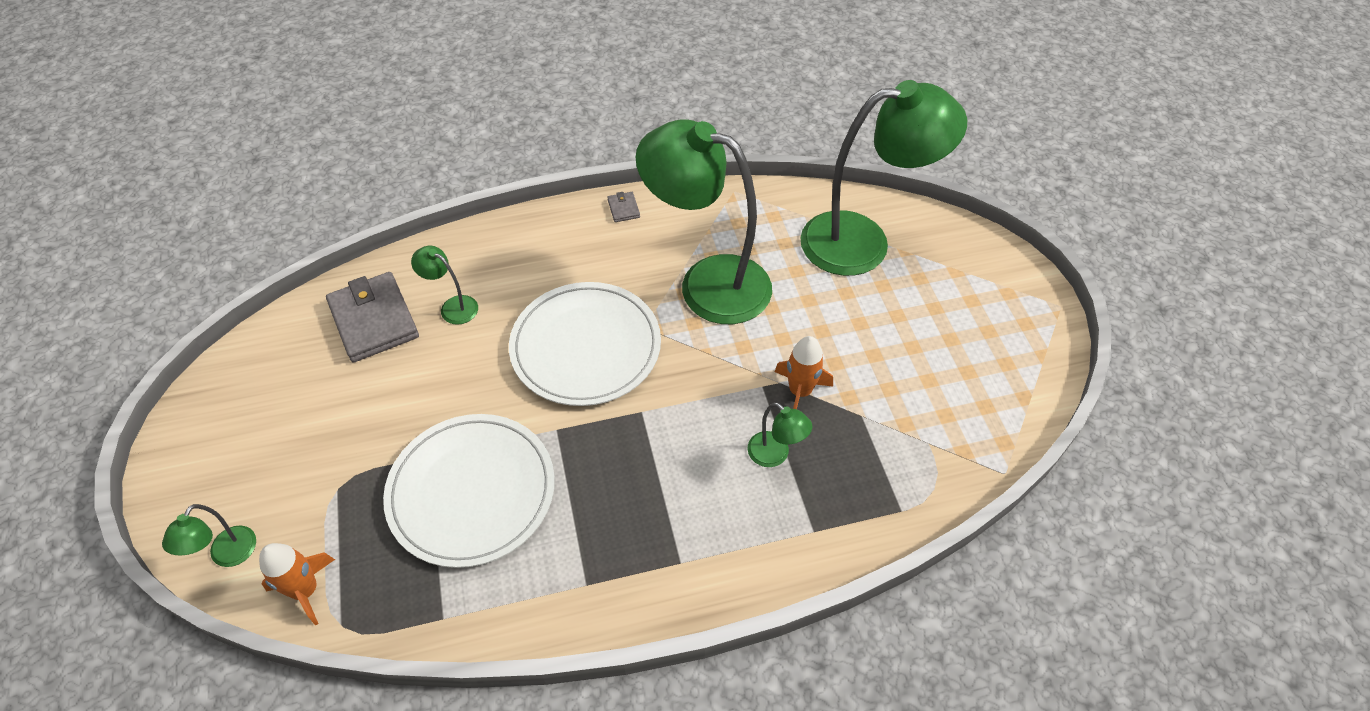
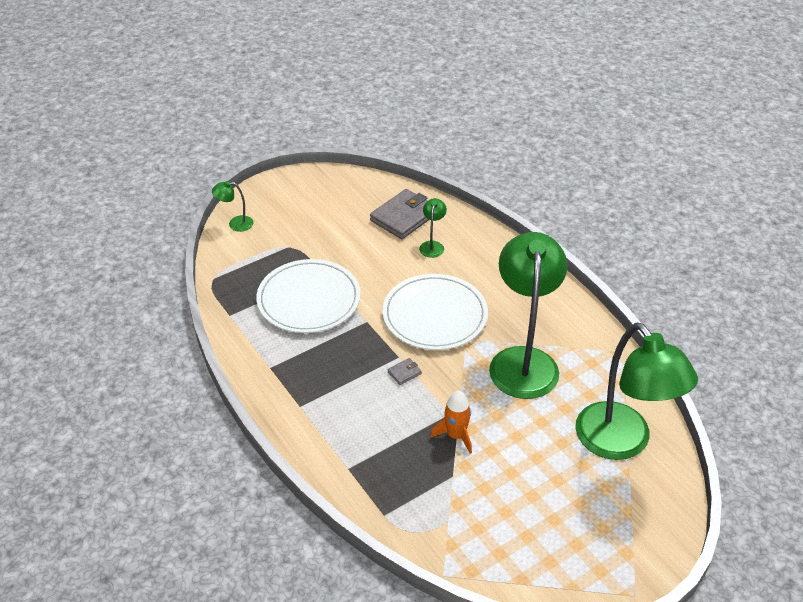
camera: 70 degrees right, 10 degrees down
(306, 590) = (227, 258): orange rocket -> none
(623, 209) = (564, 297): grey wallet -> grey wallet (404, 373)
(775, 455) = (397, 434): green lamp -> none

